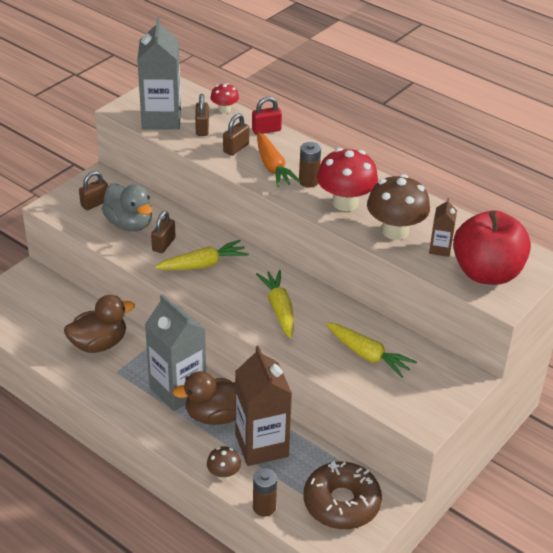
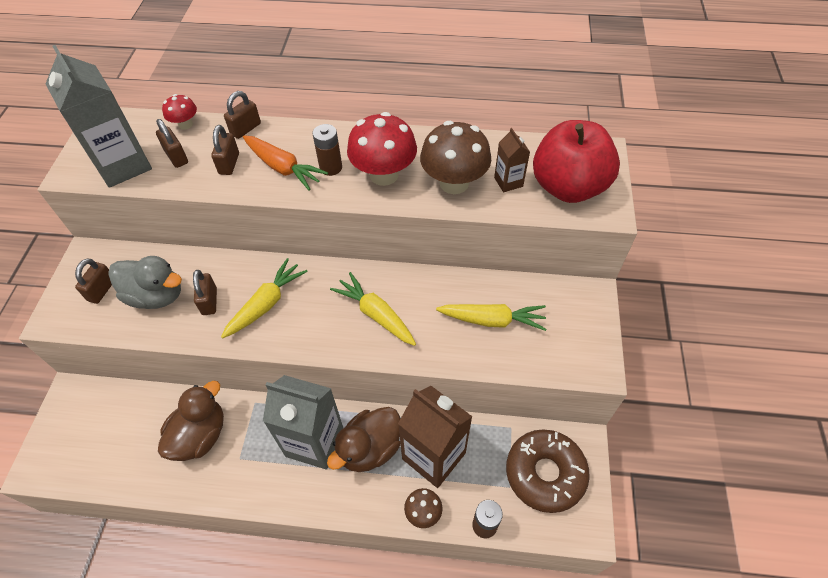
camera: 30 degrees left, 15 degrees up
(266, 130) = (246, 129): red padlock -> brown padlock

